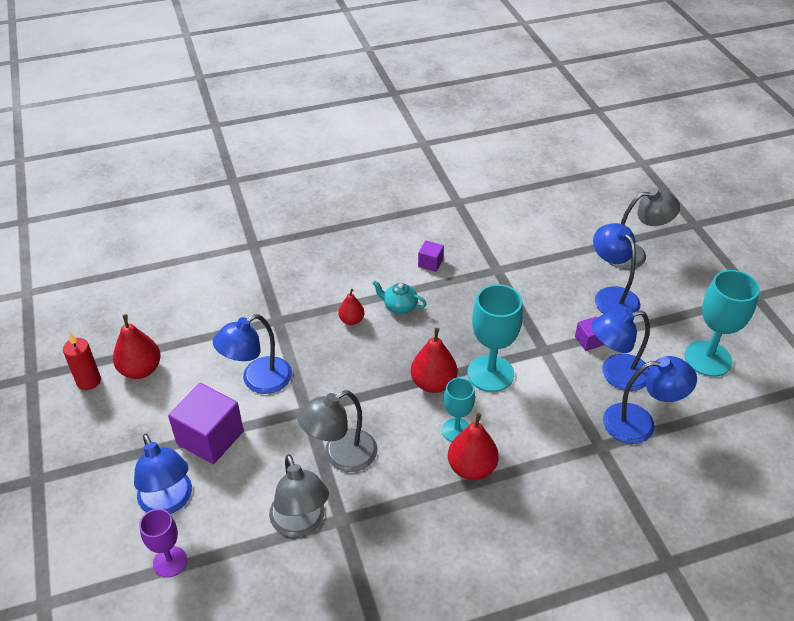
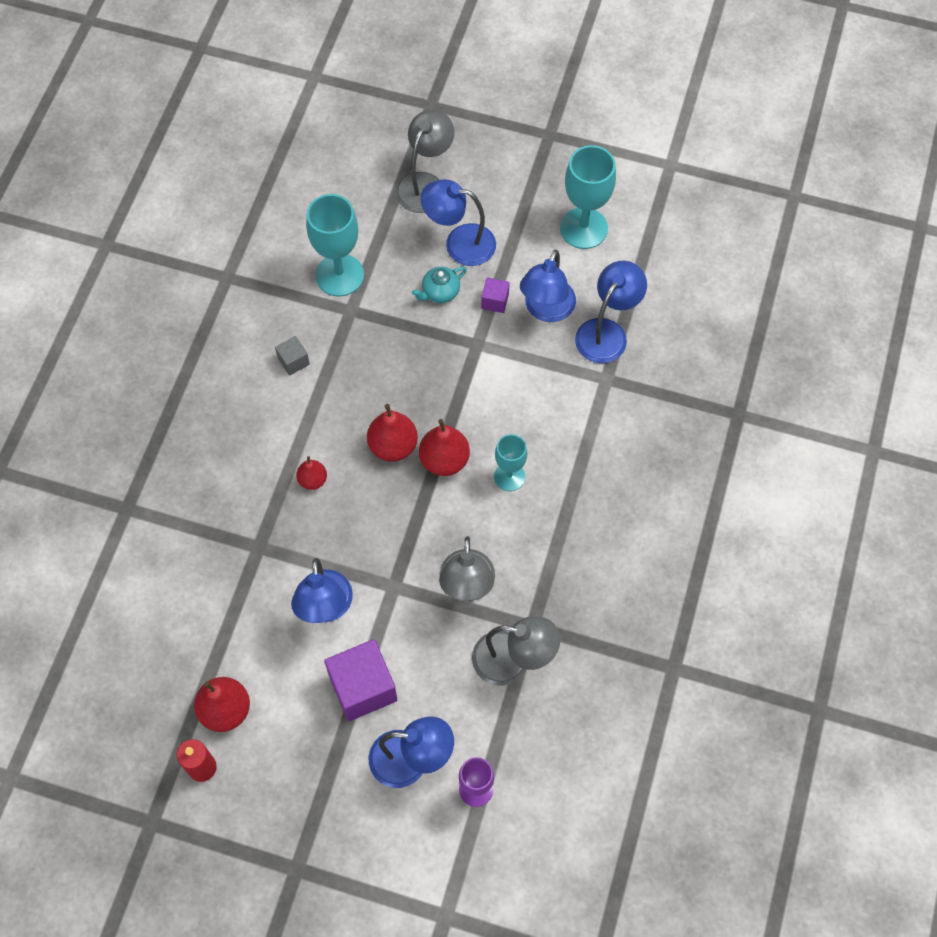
camera: 55 degrees left, 20 degrees up
(399, 306) = (329, 427): turquoise teapot -> turquoise teapot (440, 292)
(430, 263) = (293, 361): purple cube -> grey cube
(471, 468) = (555, 491): red pear -> red pear (393, 446)
(490, 373) = (469, 406): turquoise goblet -> turquoise goblet (339, 275)

